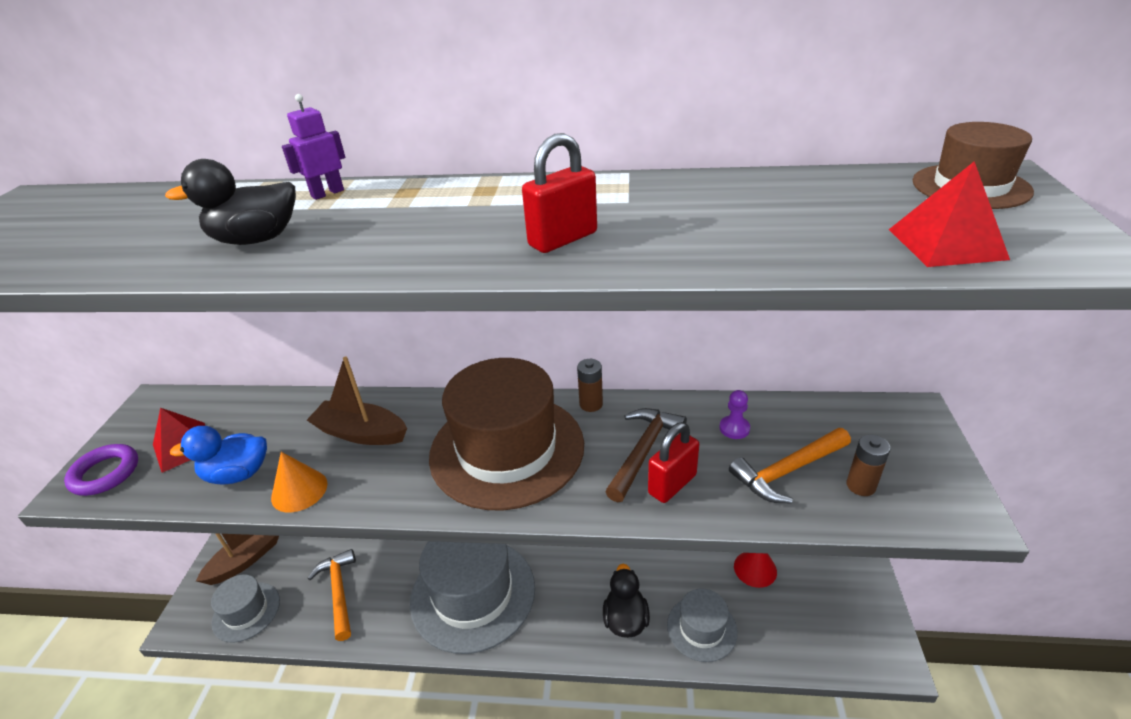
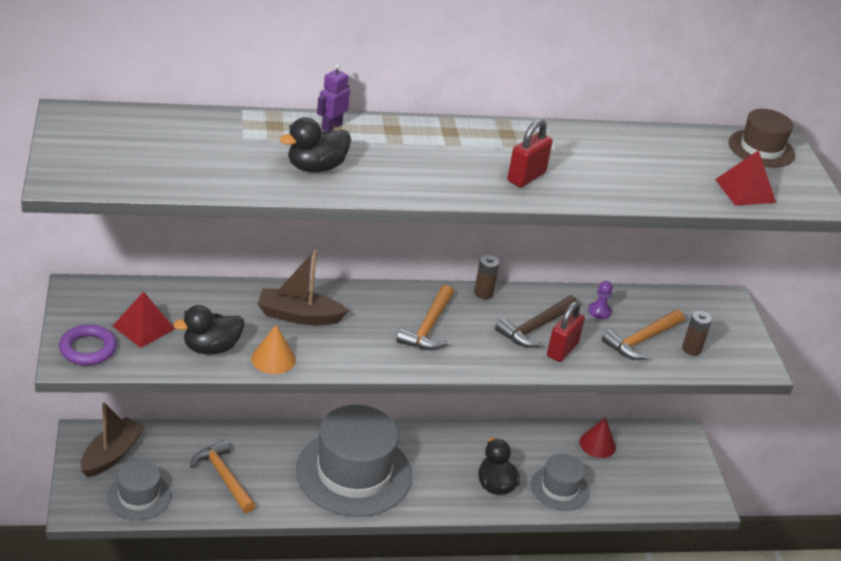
camera: 20 degrees left, 0 degrees up
(238, 474) = (211, 348): blue duck -> black duck
(507, 449) = (428, 327): brown hat -> orange hammer
(644, 451) = (535, 328): brown hammer -> brown hammer turned 150 degrees counterclockwise

